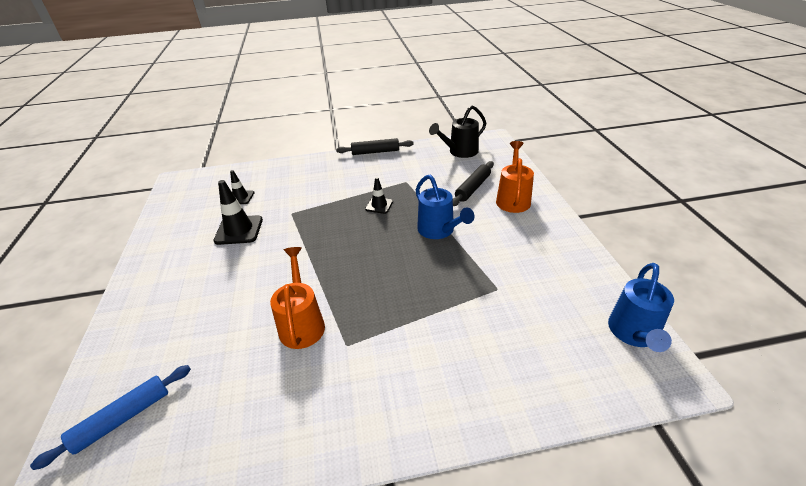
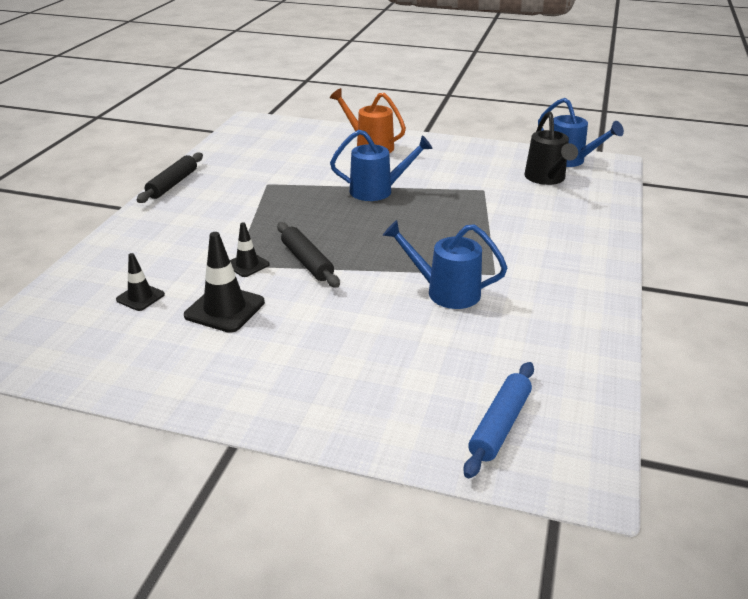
camera: 65 degrees left, 5 degrees down
(123, 418) = (500, 425): blue rolling pin -> blue rolling pin turned 45 degrees clockwise
(302, 323) = (445, 292): orange watering can -> blue watering can
(379, 205) = (294, 209): black traffic cone -> black traffic cone (247, 265)
(459, 152) = (251, 143): black watering can -> black watering can (547, 179)
(472, 188) = (328, 156): black rolling pin -> black rolling pin (307, 261)

